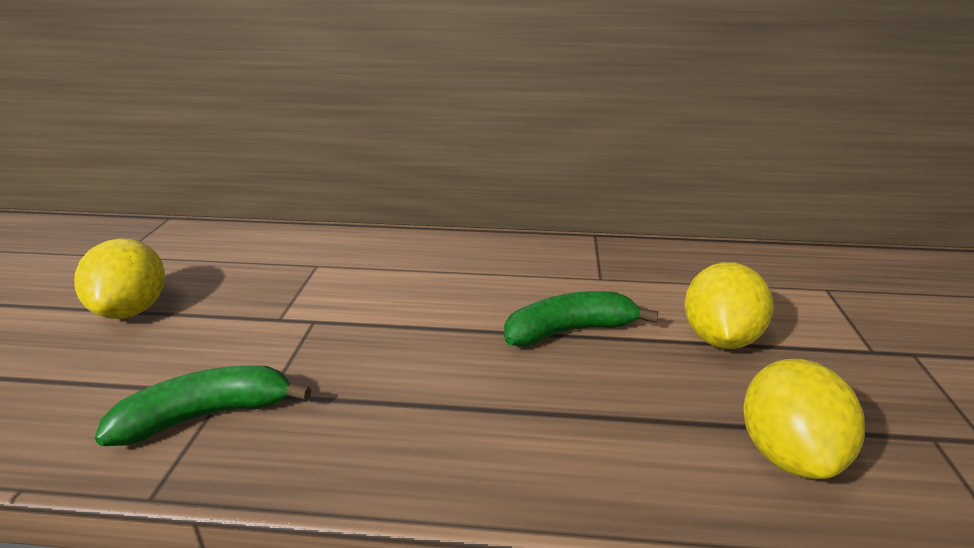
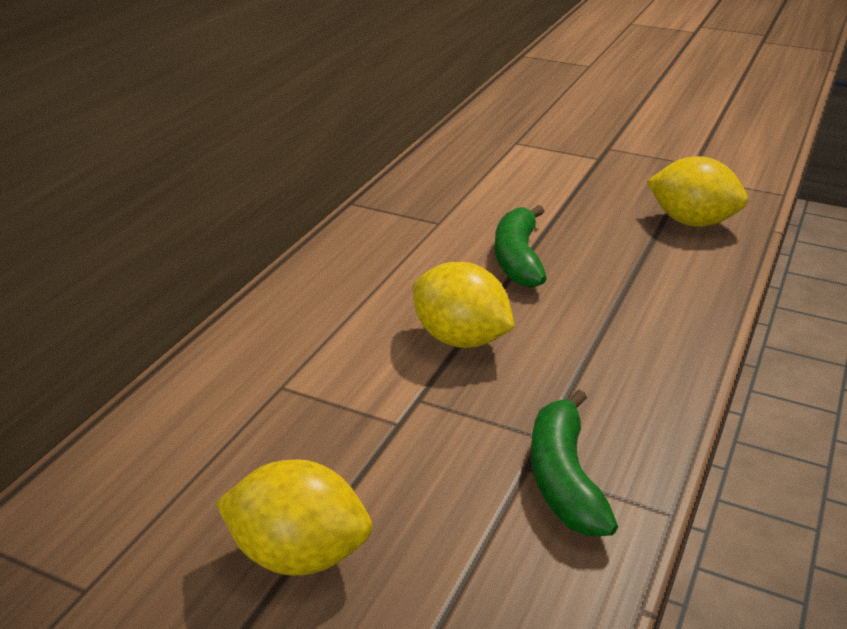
camera: 70 degrees left, 5 degrees up
(720, 339) = (561, 202): yellow lemon -> yellow lemon (460, 339)

